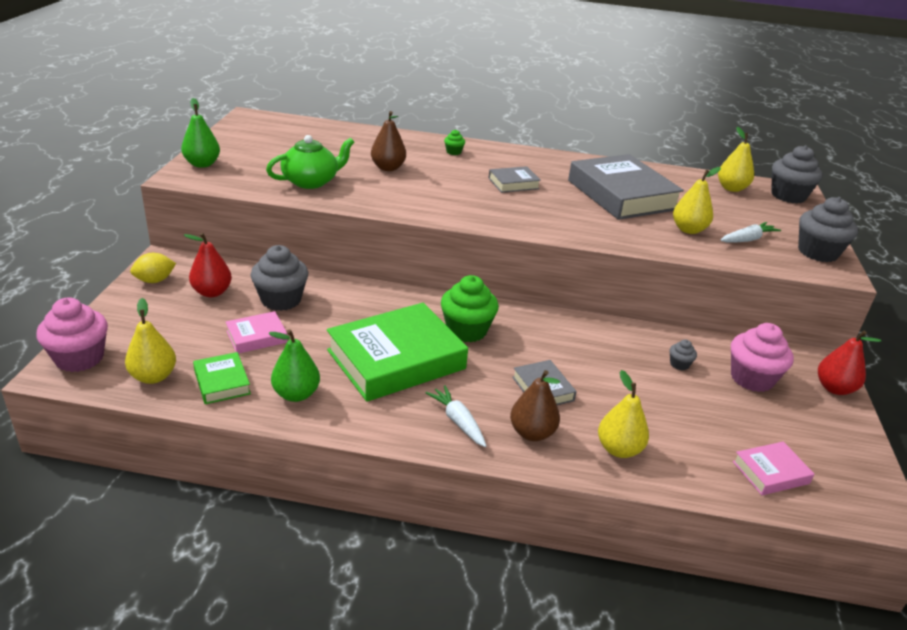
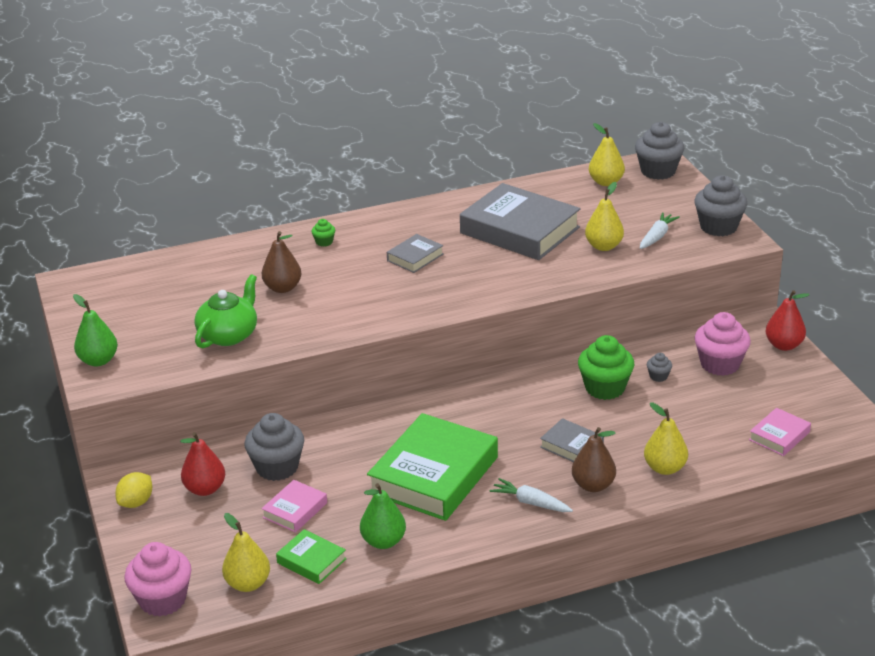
camera: 25 degrees left, 0 degrees up
(466, 330) = (467, 423): green cupcake -> green cupcake (605, 388)

